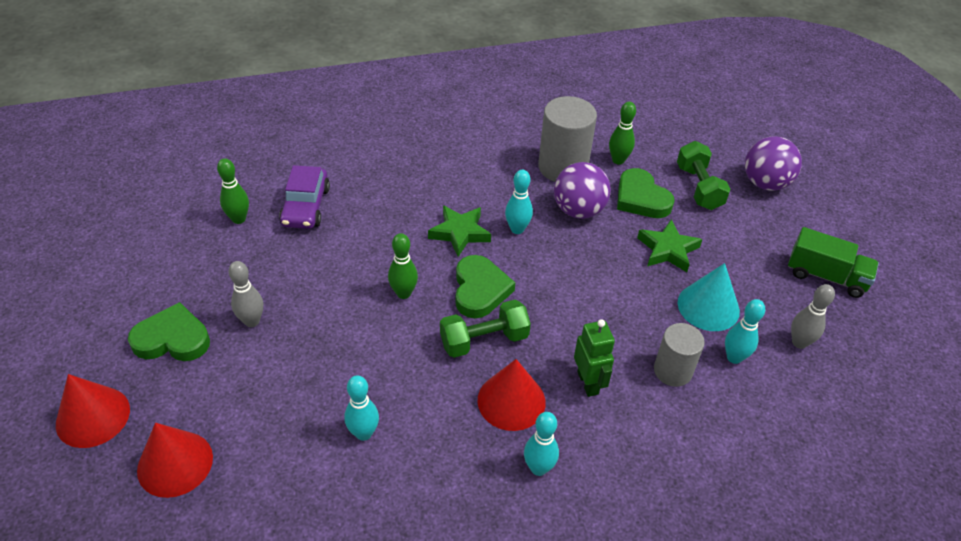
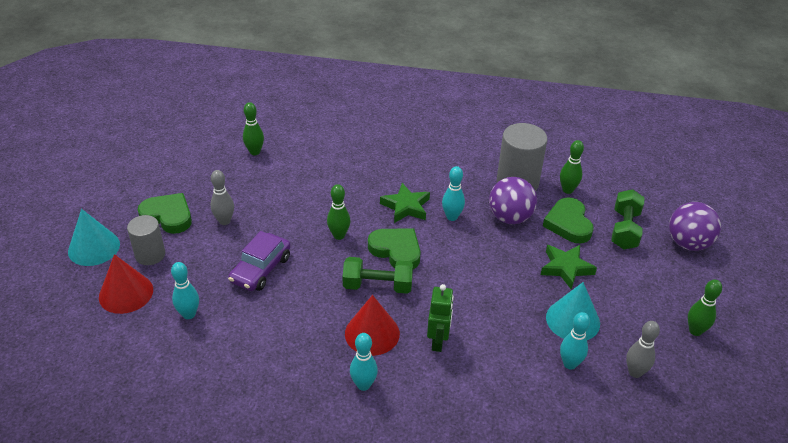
camera: 25 degrees right, 5 degrees down
(93, 416) = (94, 247): red cone -> turquoise cone
(306, 206) = (305, 157): purple car -> purple car (261, 269)
(363, 433) = (255, 317): turquoise bowling pin -> turquoise bowling pin (189, 314)
(480, 290) = (396, 251): green heart -> green heart turned 75 degrees counterclockwise
(672, 371) = (511, 356): grey cylinder -> grey cylinder (150, 255)
(826, 276) = (695, 331): green truck -> green bowling pin

